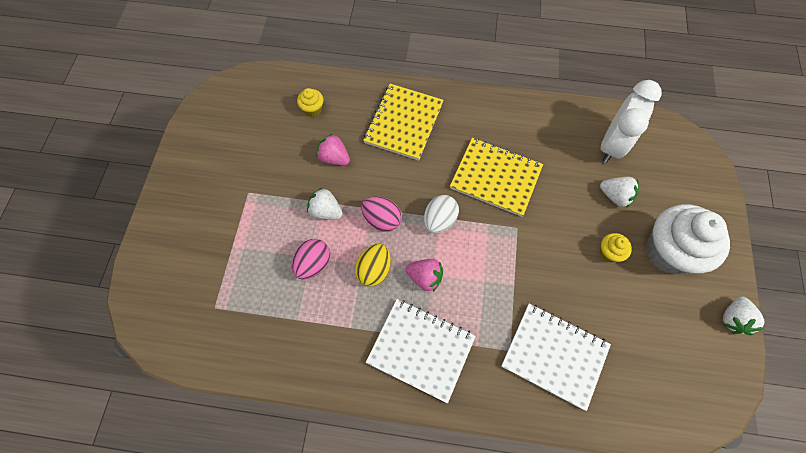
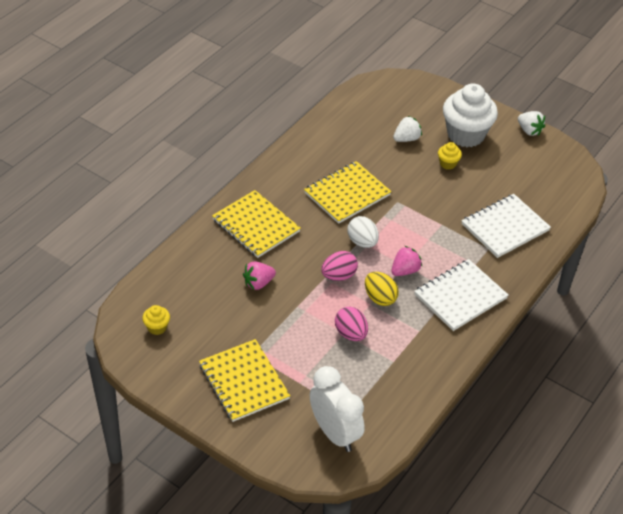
camera: 65 degrees left, 20 degrees down
(213, 201) = (244, 382): none -> yellow notebook
(312, 109) = (196, 279): yellow cupcake -> yellow cupcake (157, 327)
(326, 211) = (307, 308): white strawberry -> none
(612, 145) = (363, 119): white clock -> white clock (334, 433)

